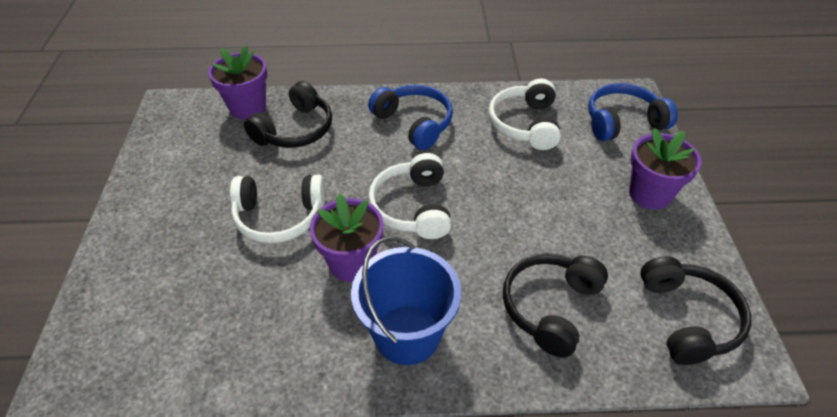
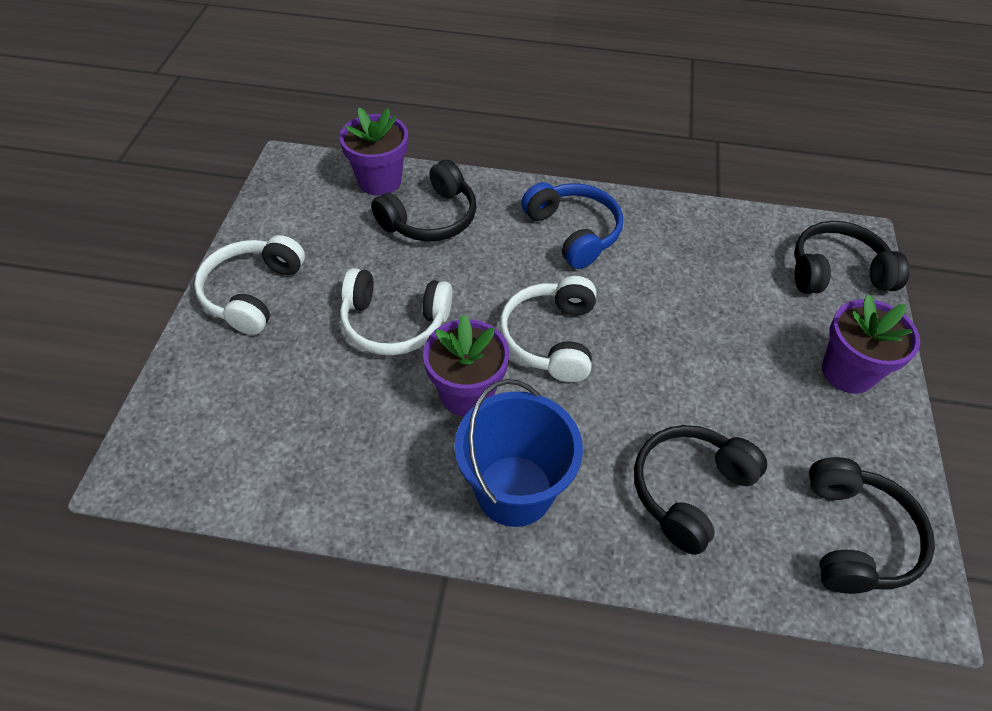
camera: 10 degrees right, 5 degrees up
(525, 124) = (710, 255): white headphones -> white headphones (253, 293)
(623, 122) = (836, 272): blue headphones -> black headphones

